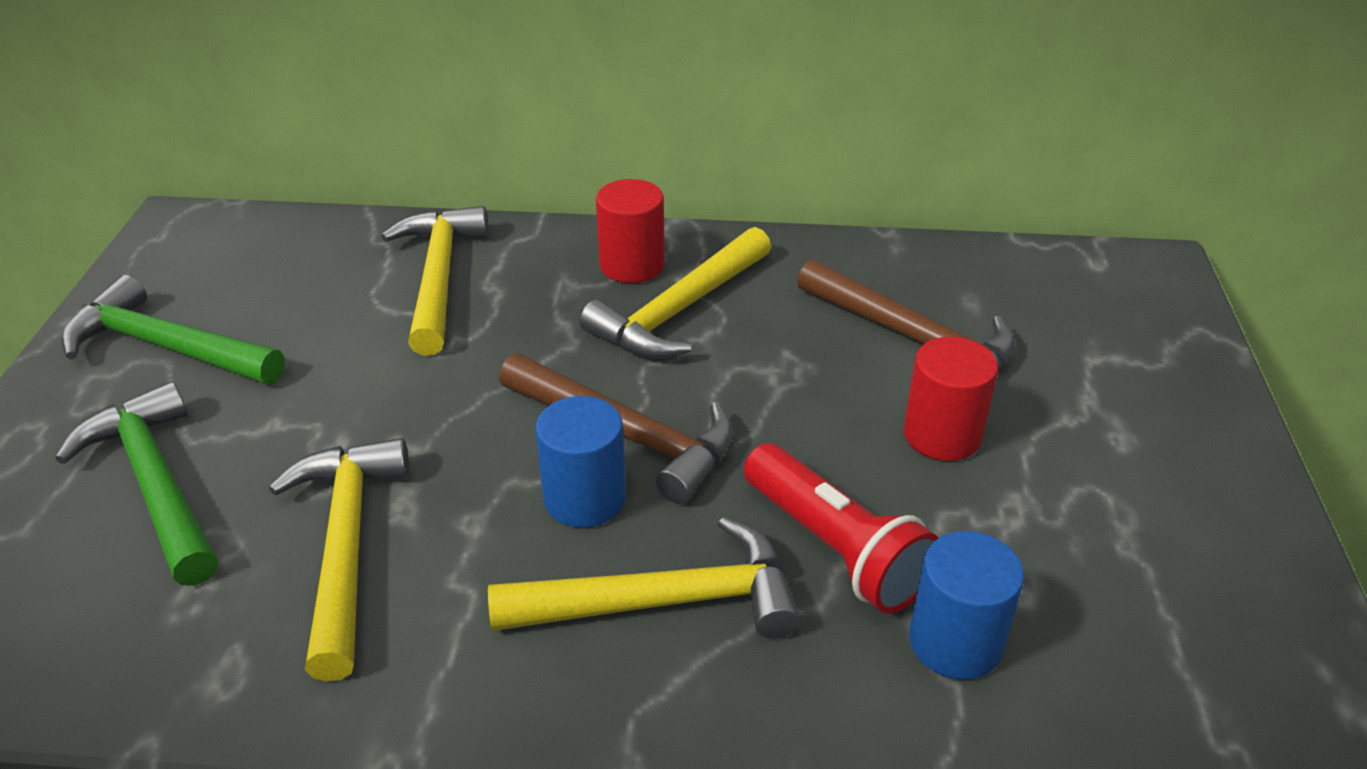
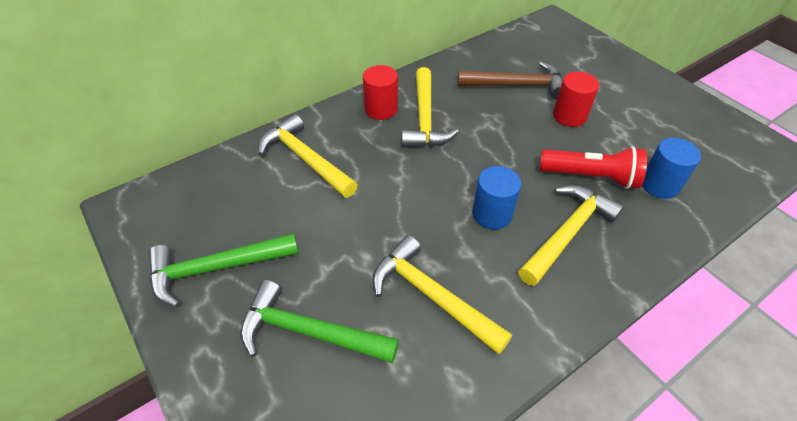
camera: 40 degrees left, 10 degrees up
(626, 434) = (472, 180): brown hammer -> none

